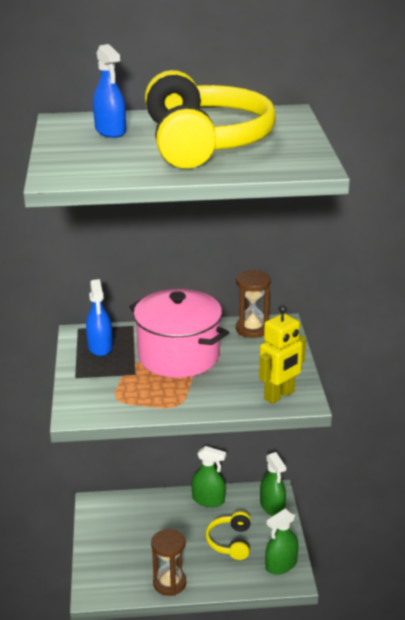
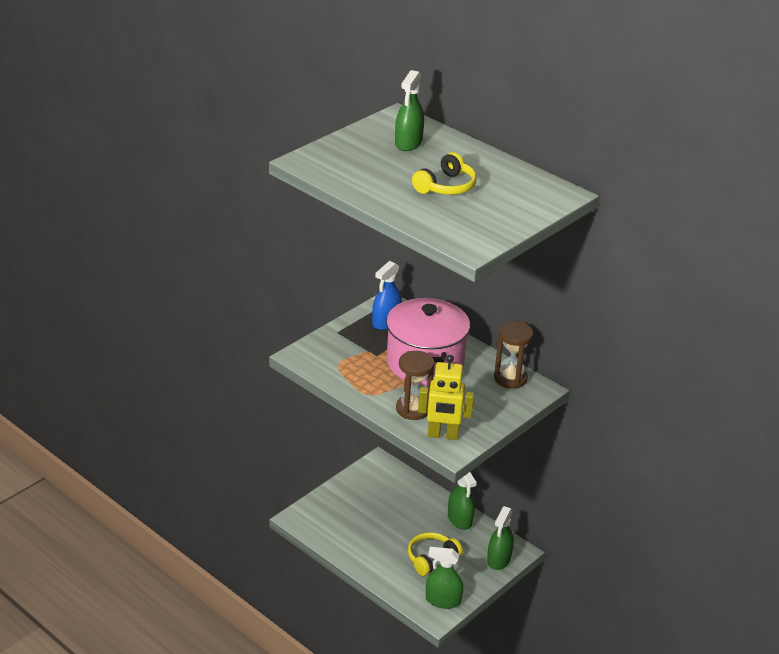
camera: 45 degrees right, 5 degrees up
(110, 131) = (408, 143): blue spray bottle -> green spray bottle
(169, 583) = (352, 551): brown hourglass -> brown hourglass (413, 409)
(204, 143) = (446, 186): yellow headphones -> yellow headphones, size x0.46

